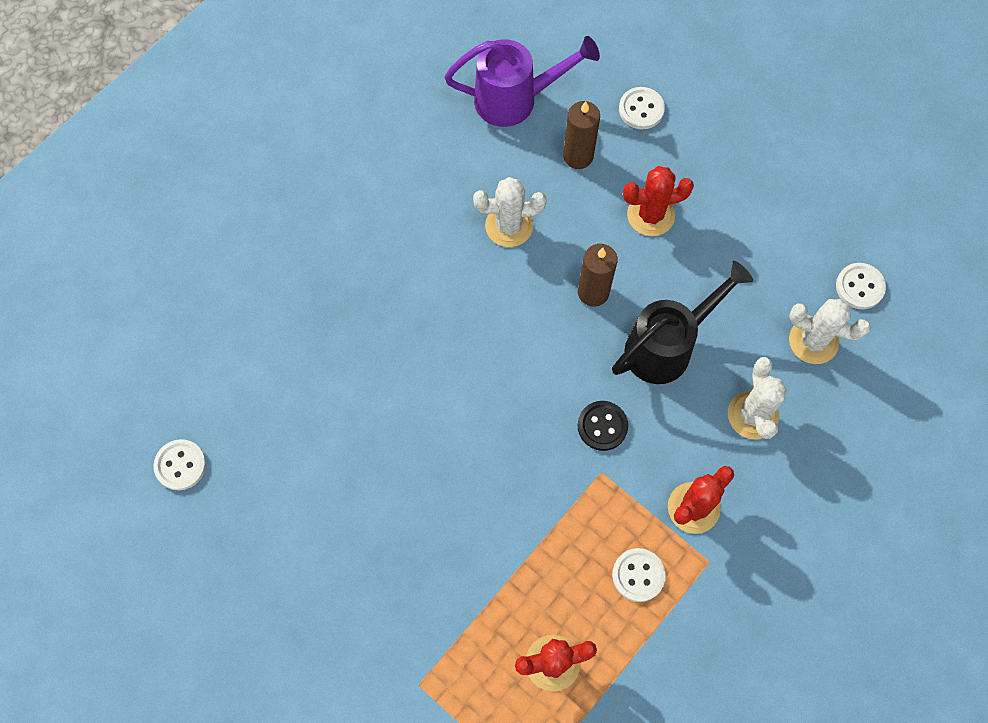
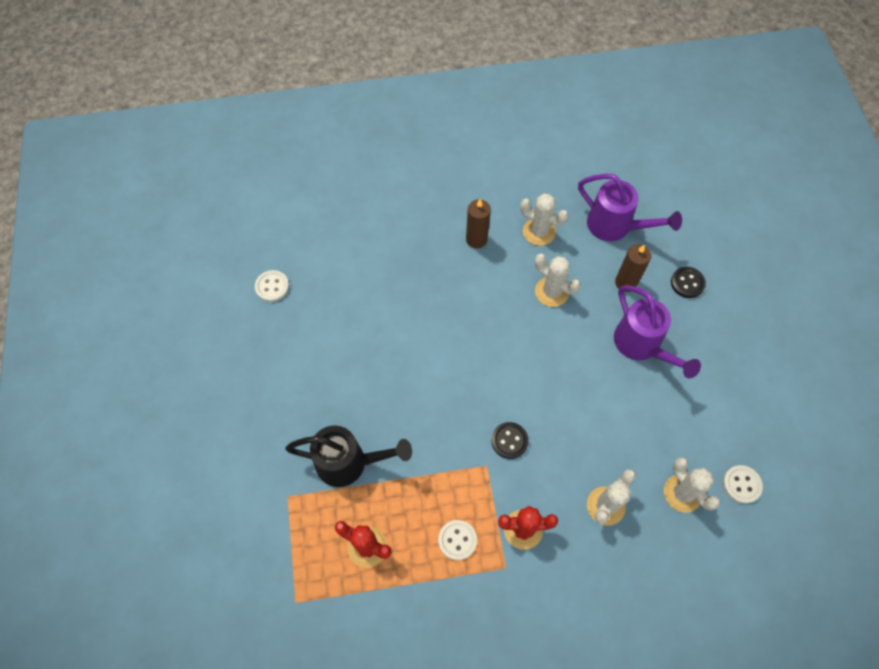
camera: 40 degrees right, 5 degrees down
(437, 166) = (539, 232): none -> white cactus
(593, 292) = (569, 363): brown candle -> brown candle (476, 239)
(641, 109) = (687, 283): white button -> black button
(650, 215) = (641, 346): red cactus -> purple watering can
(666, 346) = (587, 426): black watering can -> black watering can (349, 463)

